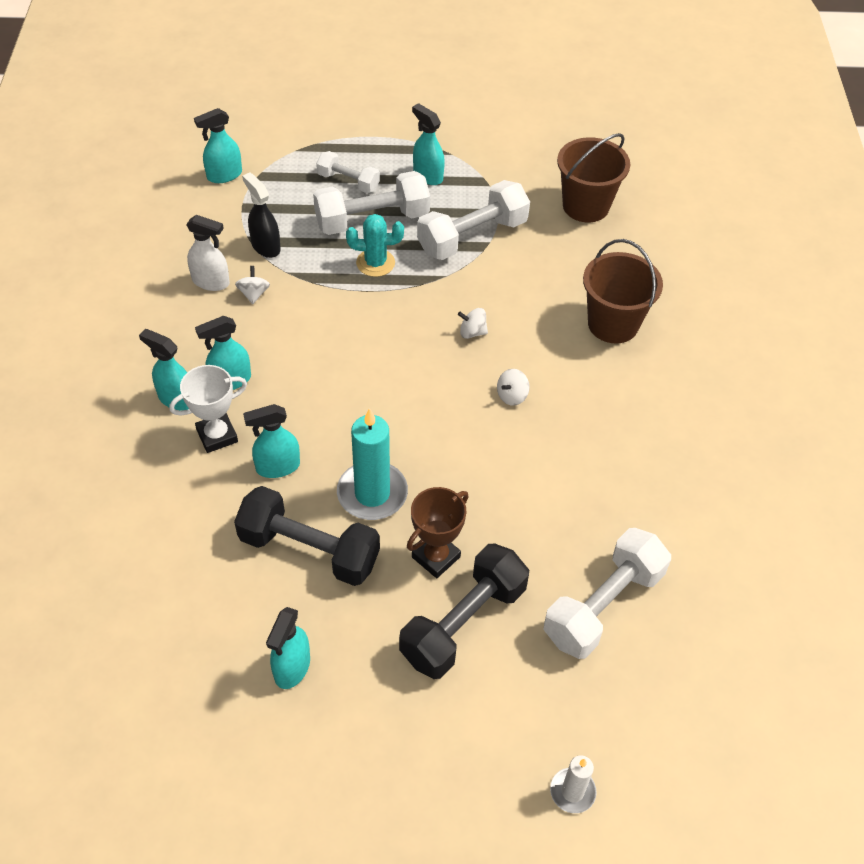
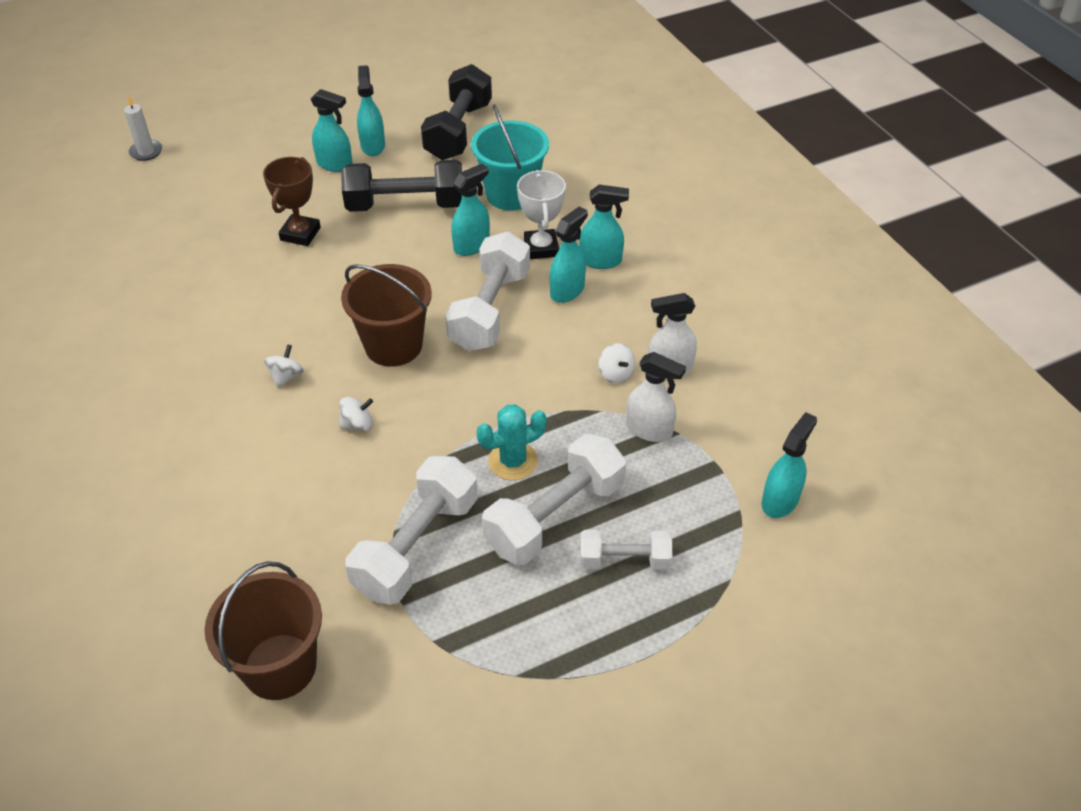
camera: 155 degrees right, 5 degrees down
(194, 516) = (511, 194): none -> turquoise bucket
(217, 436) = (541, 248): white trophy -> white trophy turned 45 degrees counterclockwise
(265, 246) = (649, 430): black spray bottle -> white spray bottle
(372, 493) = (378, 255): turquoise candle -> none
(427, 175) = (528, 619): turquoise spray bottle -> turquoise spray bottle (335, 164)
(463, 623) = (259, 204): black dumbbell -> black dumbbell (458, 131)
(603, 606) = (147, 249): white dumbbell -> white dumbbell (490, 310)
(613, 324) = (195, 498): brown bucket -> brown bucket (393, 345)

